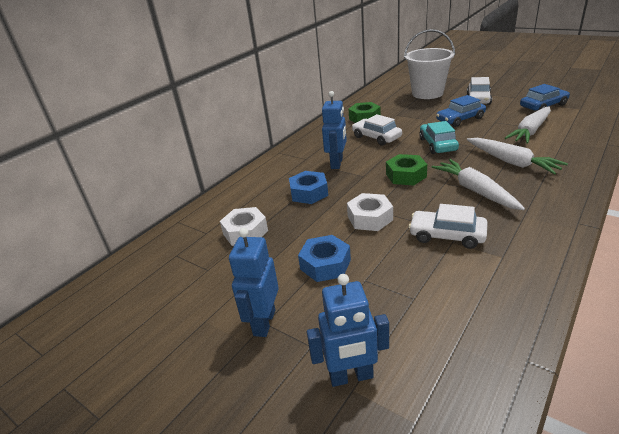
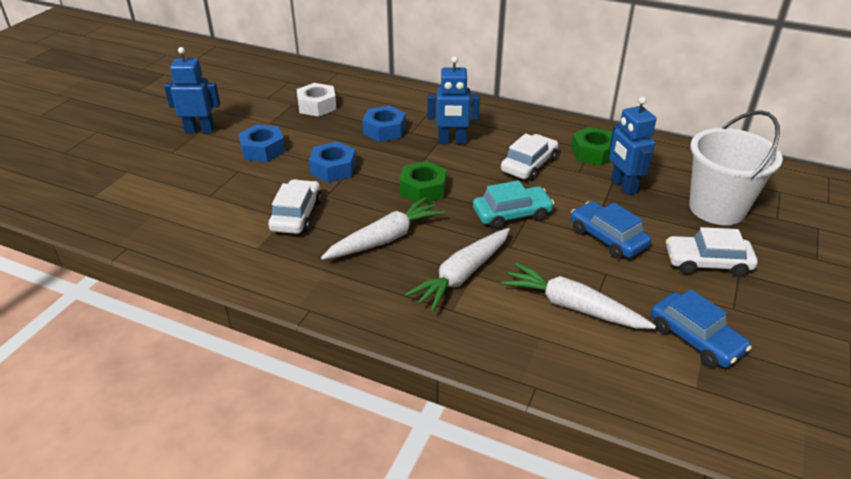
camera: 75 degrees right, 5 degrees up
(351, 376) = (138, 170): blue robot -> blue robot (623, 186)
(370, 218) = (333, 168): white nut -> blue nut

